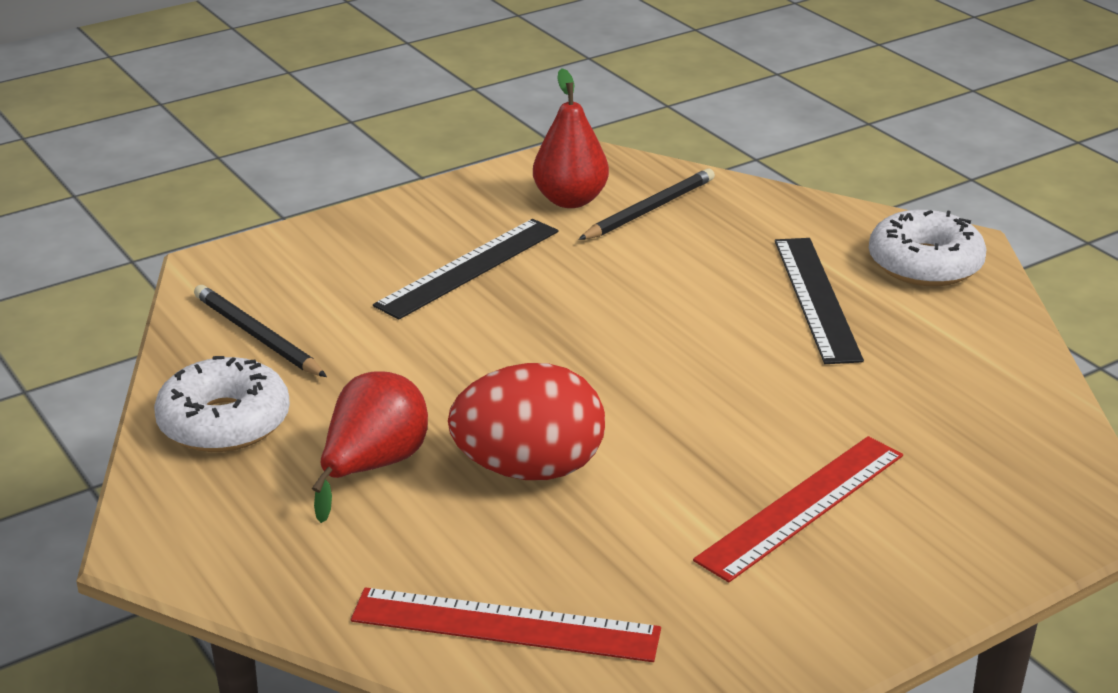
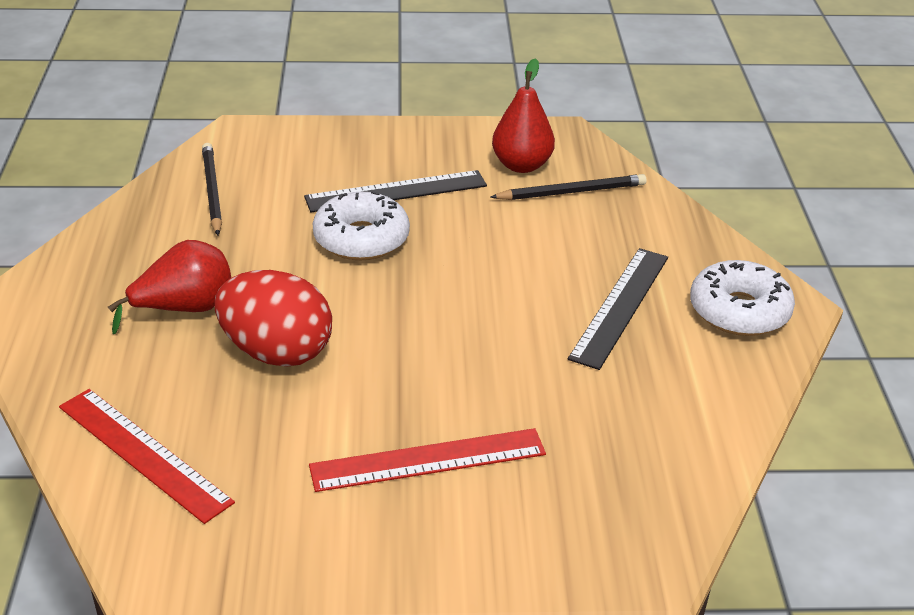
camera: 30 degrees right, 5 degrees up
(224, 422) = (131, 242): white donut -> white donut (361, 239)

